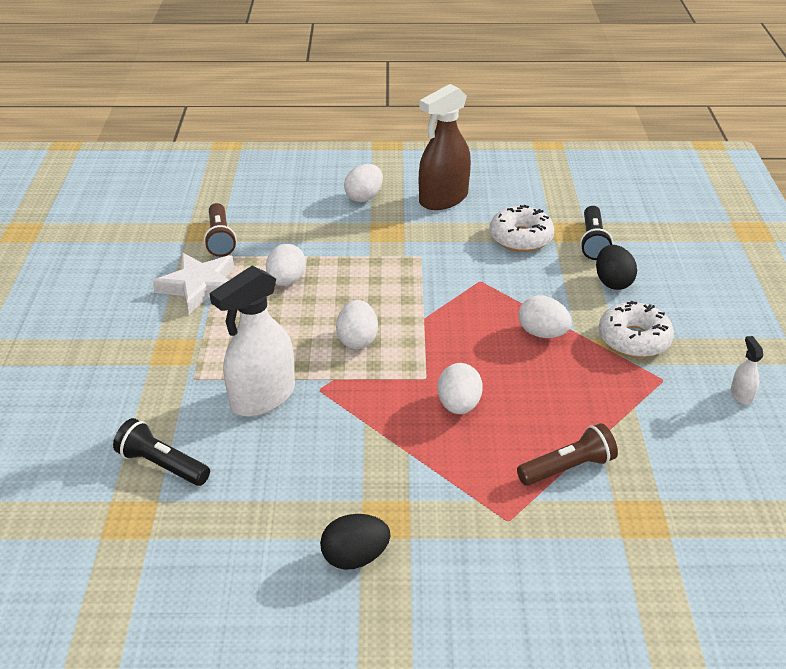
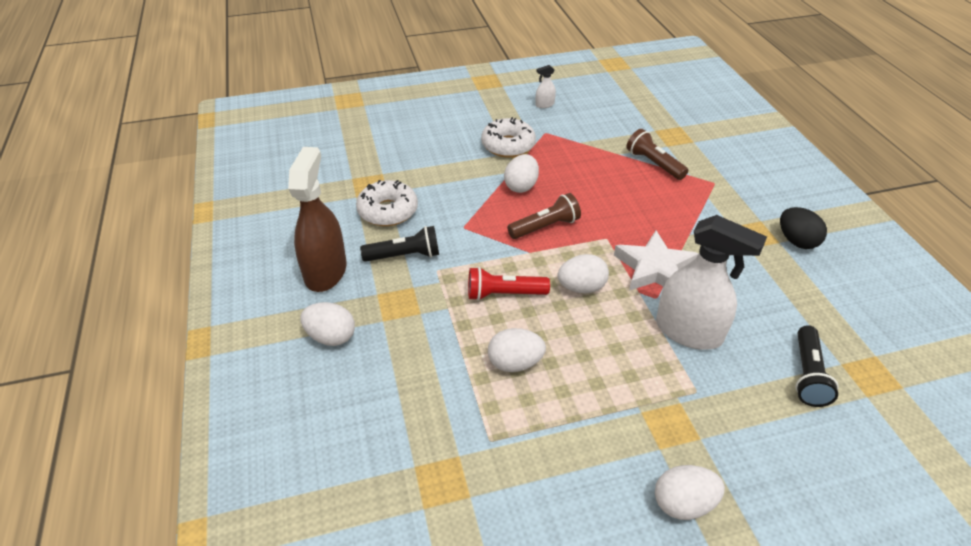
camera: 105 degrees left, 5 degrees up
(200, 287) = (556, 441): white star -> white star (654, 268)
(220, 239) = (454, 455): brown flashlight -> brown flashlight (545, 227)
(371, 289) = (504, 294): none -> red flashlight
(443, 199) = (325, 271): brown spray bottle -> brown spray bottle turned 120 degrees counterclockwise
(458, 405) = (626, 217): white egg -> white egg (683, 503)
(592, 242) = (384, 171): black flashlight -> black flashlight (404, 256)
(613, 282) = (440, 158): black egg -> none

